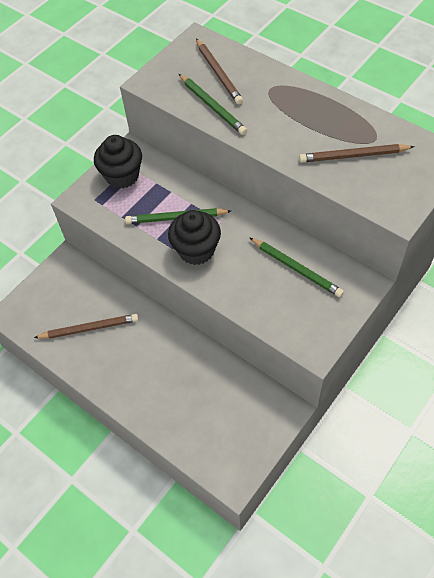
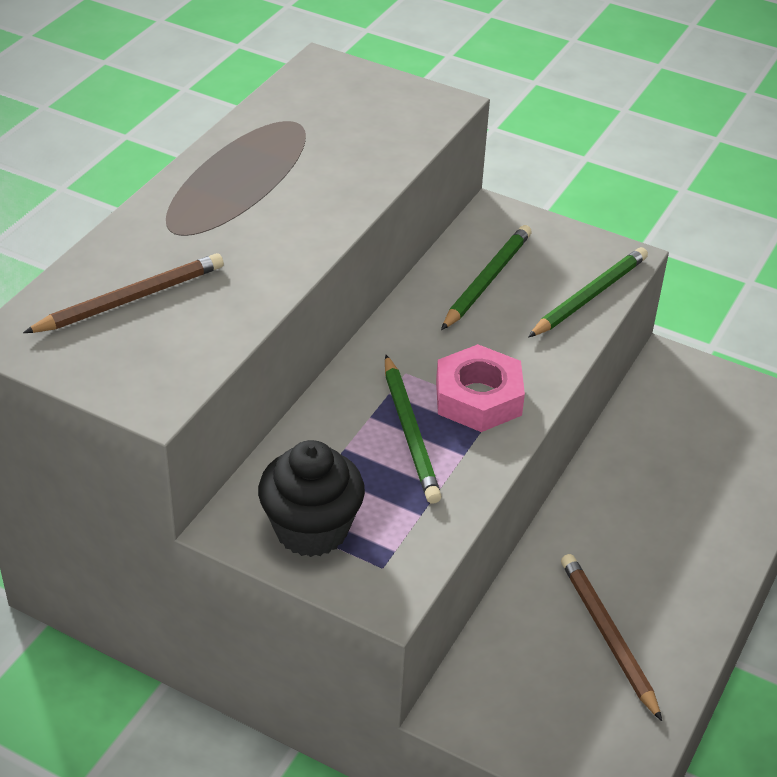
camera: 105 degrees left, 15 degrees down
(196, 250) = (478, 398): black cupcake -> pink nut
(212, 106) = (227, 300): green pencil -> green pencil (589, 296)
(353, 156) = (335, 141): brown pencil -> none

